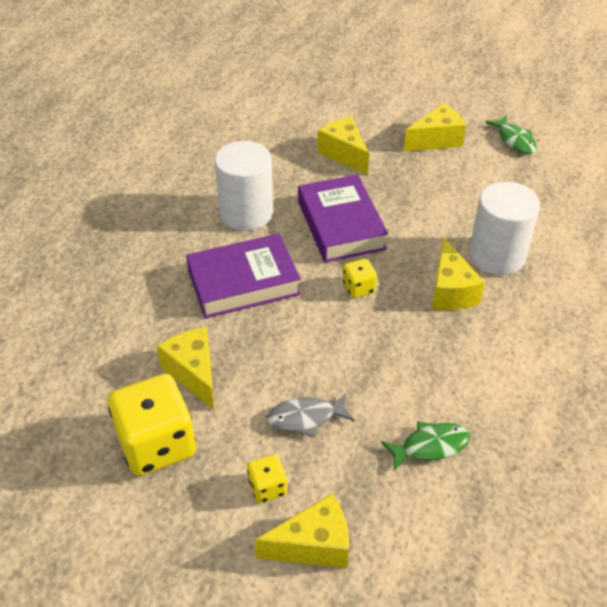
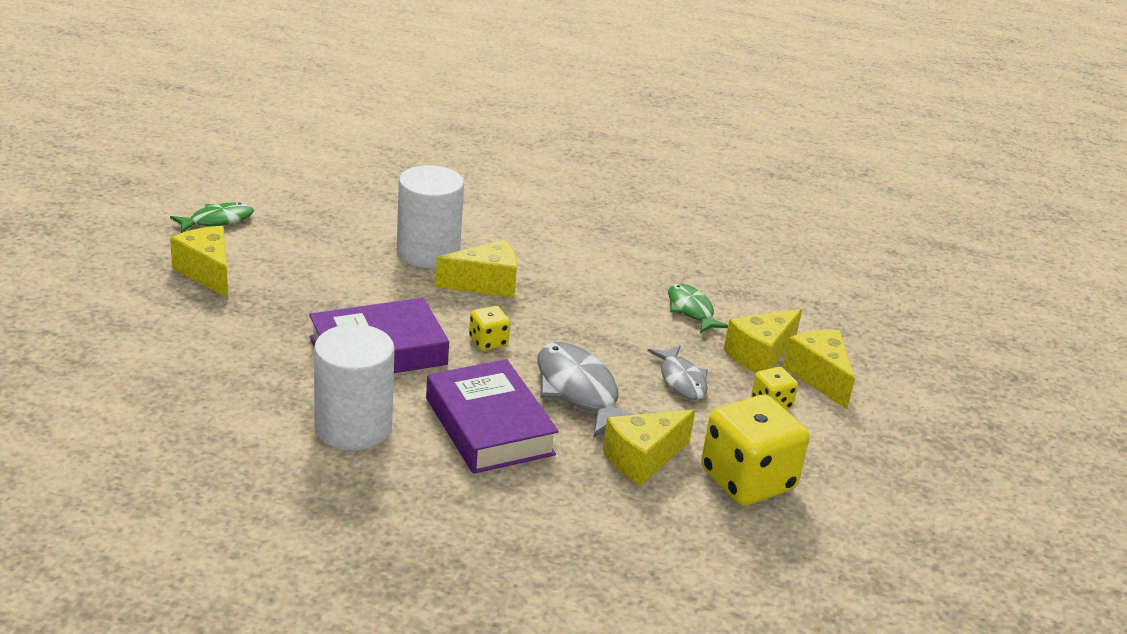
camera: 100 degrees left, 15 degrees down
(288, 341) = (579, 391): none -> grey fish
(344, 154) = (228, 344): yellow cheese -> yellow cheese (760, 355)

